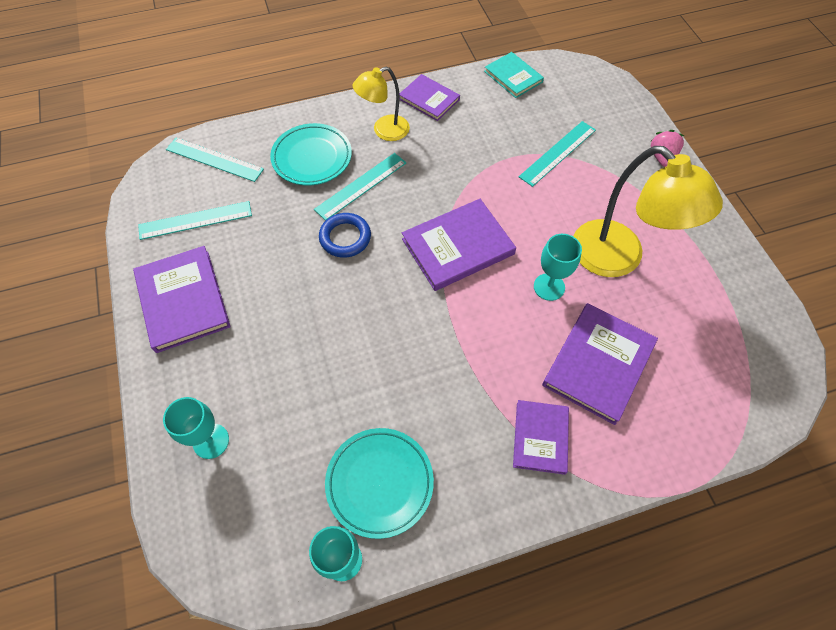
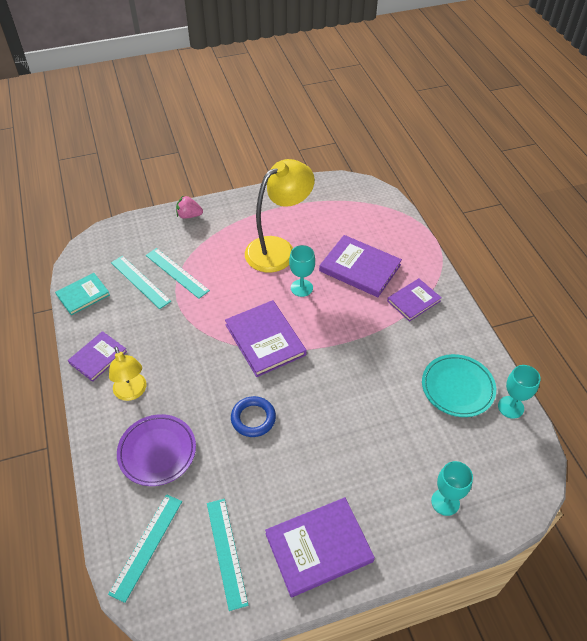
camera: 90 degrees left, 10 degrees down
(312, 158) = (157, 451): turquoise plate -> purple plate
(361, 186) = (196, 409): turquoise ruler -> turquoise ruler (140, 282)
(540, 437) = (413, 301): purple book -> purple book turned 45 degrees counterclockwise

